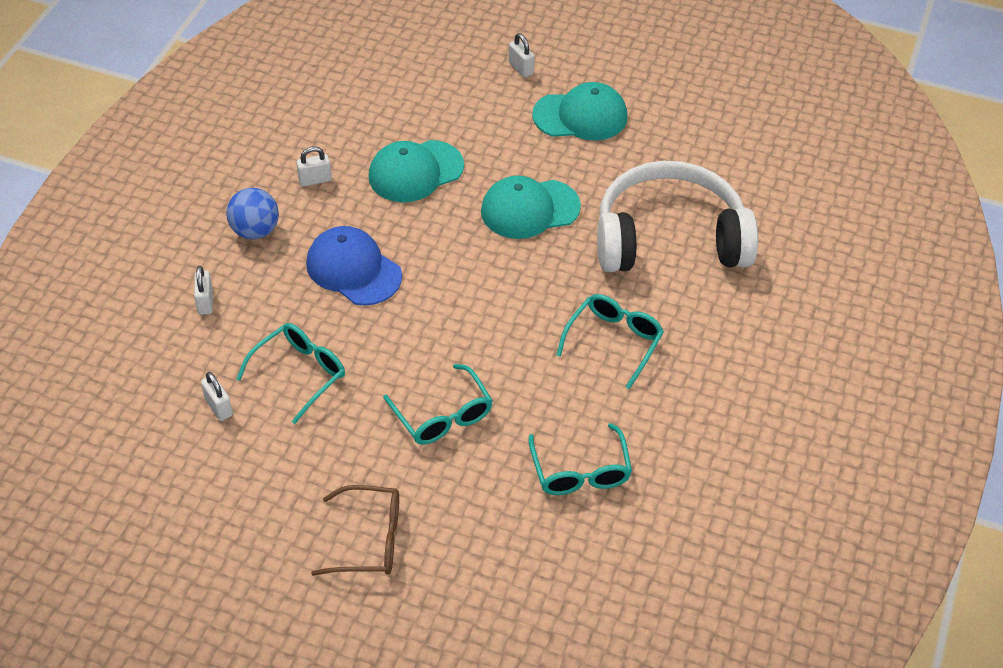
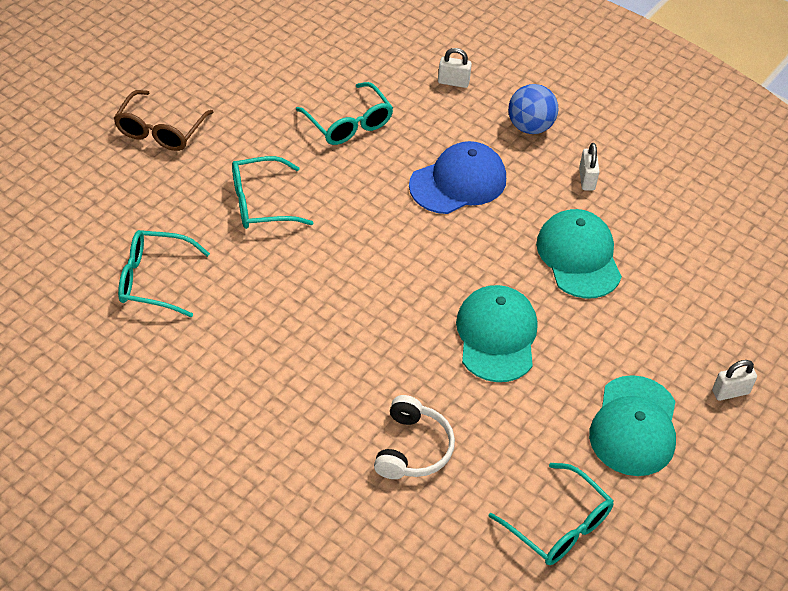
camera: 105 degrees right, 0 degrees up
(218, 407) = (335, 71): white padlock -> none
(614, 341) = (291, 352): turquoise glasses -> turquoise glasses (559, 526)
(669, 239) = (412, 448): white headphones -> white headphones, size x0.47

